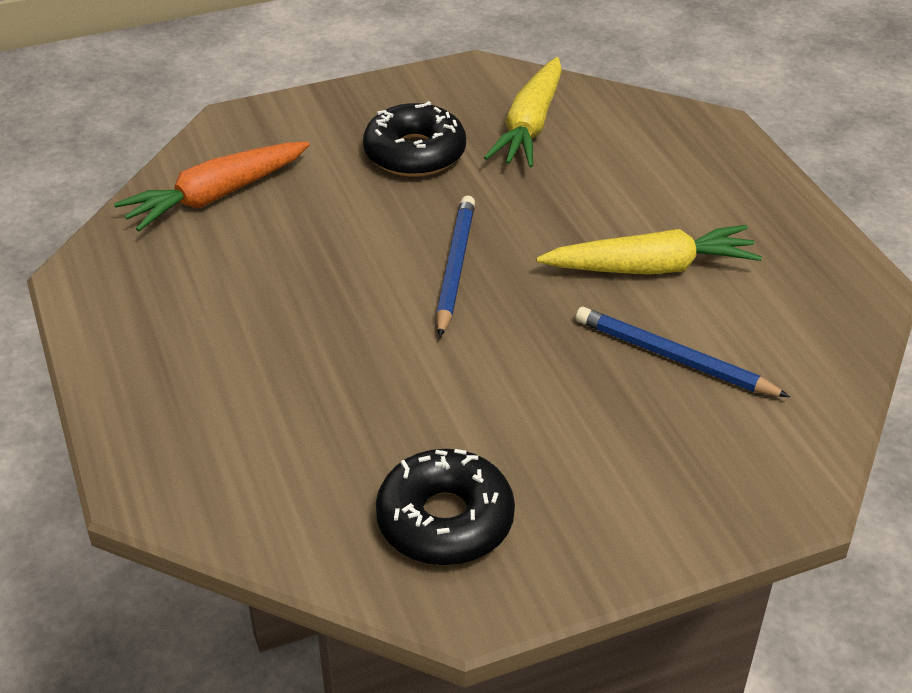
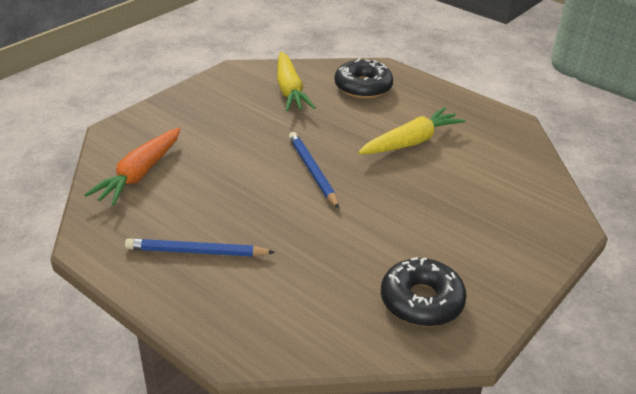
camera: 30 degrees left, 5 degrees down
(415, 153) = (239, 120): black donut -> black donut (363, 87)
(673, 358) = (460, 181): blue pencil -> blue pencil (196, 252)

